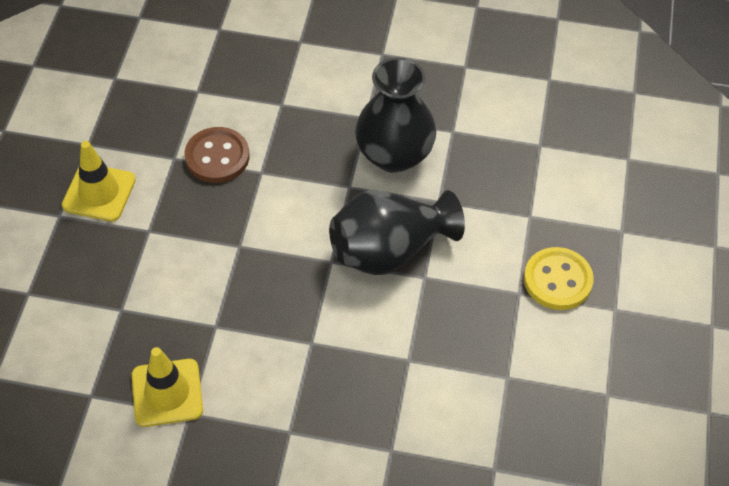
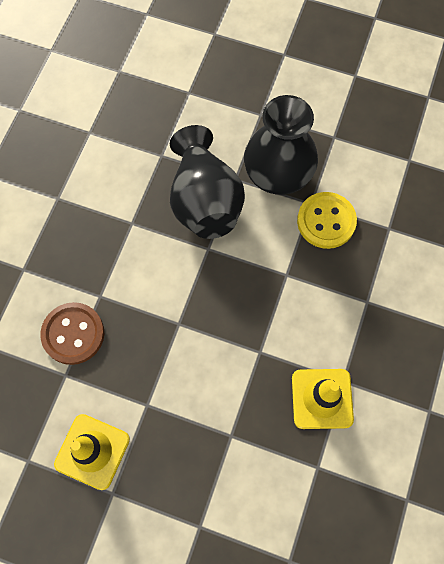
camera: 80 degrees left, 15 degrees up
(394, 155) = (105, 182): black vase -> black vase (278, 175)
(557, 280) = (253, 85): yellow button -> yellow button (326, 221)

